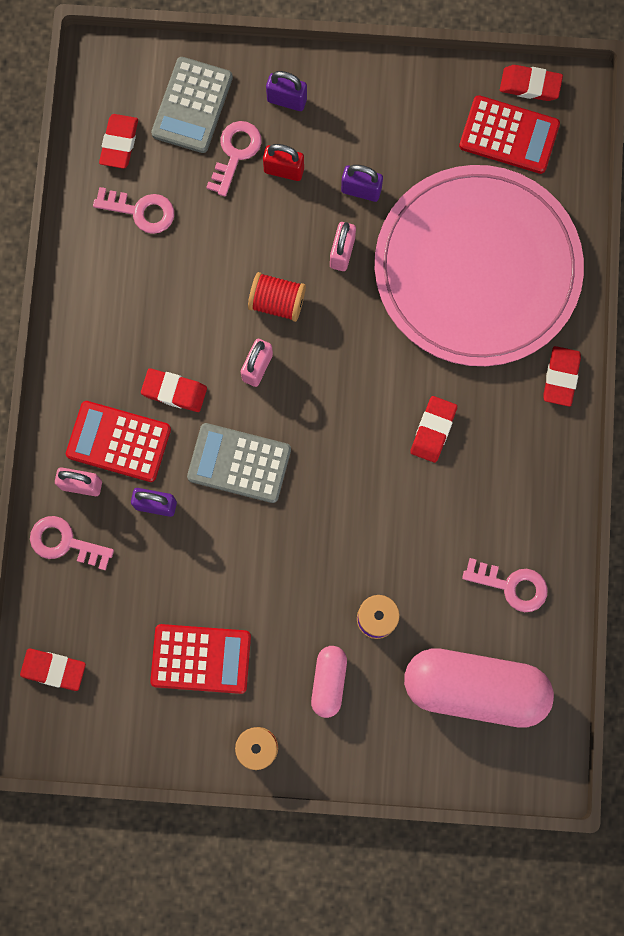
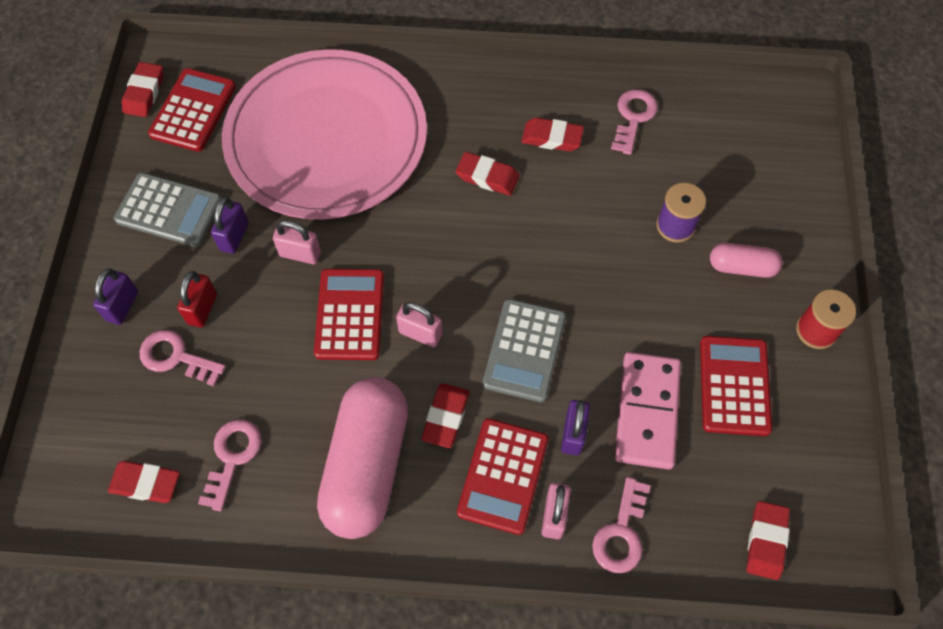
camera: 90 degrees left, 15 degrees down
(176, 574) = (647, 412): none -> pink domino
(192, 105) = (112, 403): grey calculator -> grey calculator (169, 210)
(277, 302) = (350, 314): red spool -> red calculator
(474, 688) = (731, 147): pink capsule -> pink capsule (366, 465)
(561, 377) = (436, 76): red eraser -> red eraser (552, 138)

